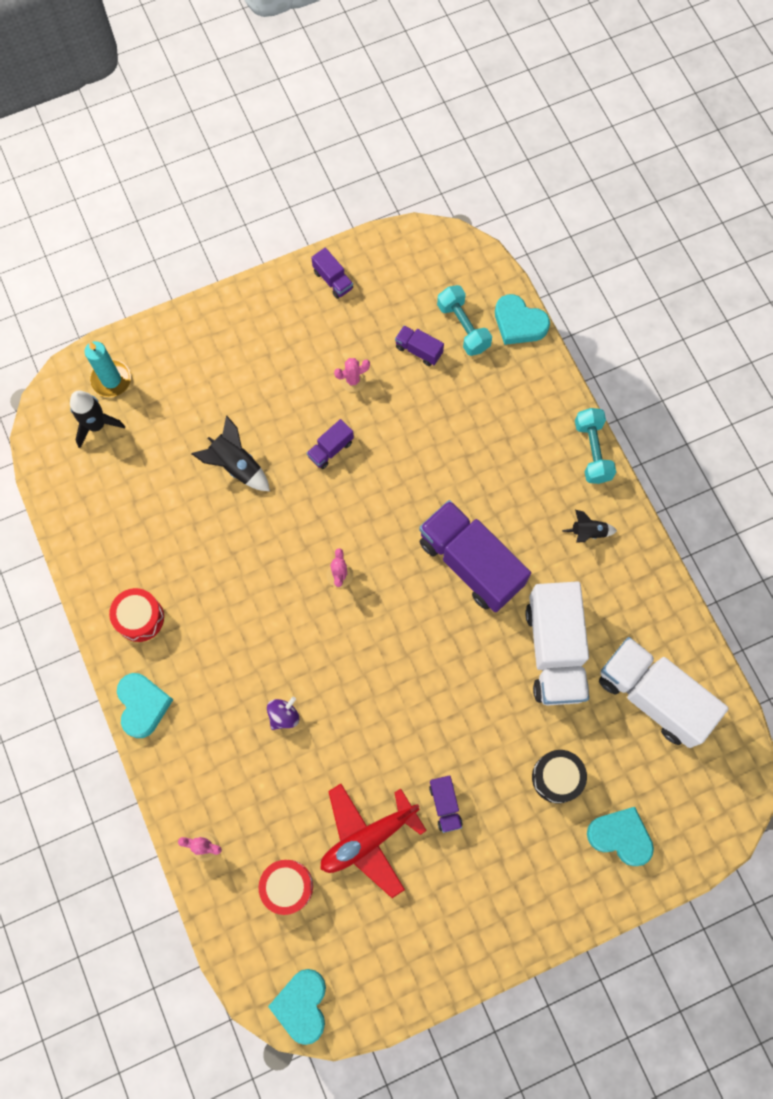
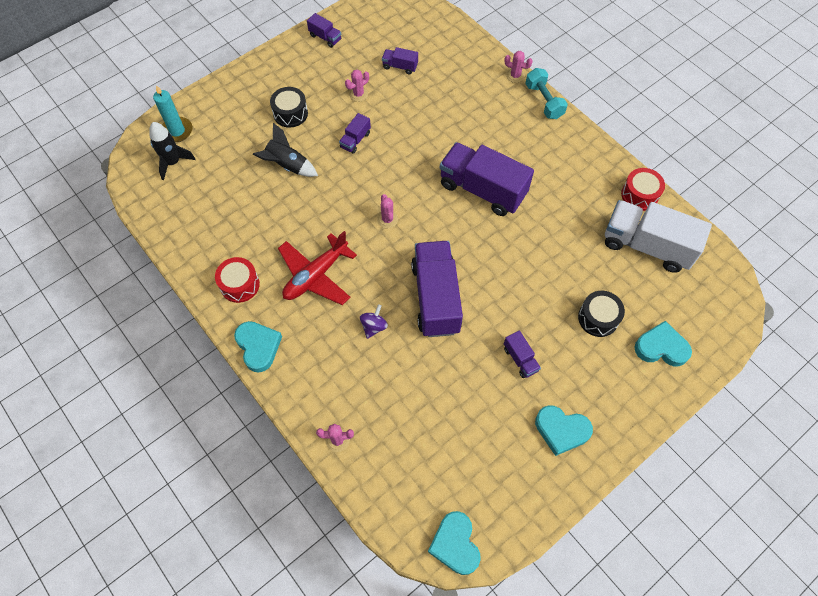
camera: 15 degrees left, 10 degrees down
(258, 388) = (290, 113): none -> black drum
(287, 886) = (414, 453): red drum -> red drum (639, 195)
(368, 698) = (436, 298): none -> purple truck
(368, 839) = (468, 399): red plane -> red plane (316, 275)
(463, 327) = (427, 46): turquoise dumbbell -> none
(519, 323) = (465, 36): turquoise heart -> turquoise heart (561, 430)
(554, 651) = (564, 233): white truck -> none
(567, 402) = (515, 76): none -> pink cactus
(588, 532) = (560, 151): black rocket -> none

